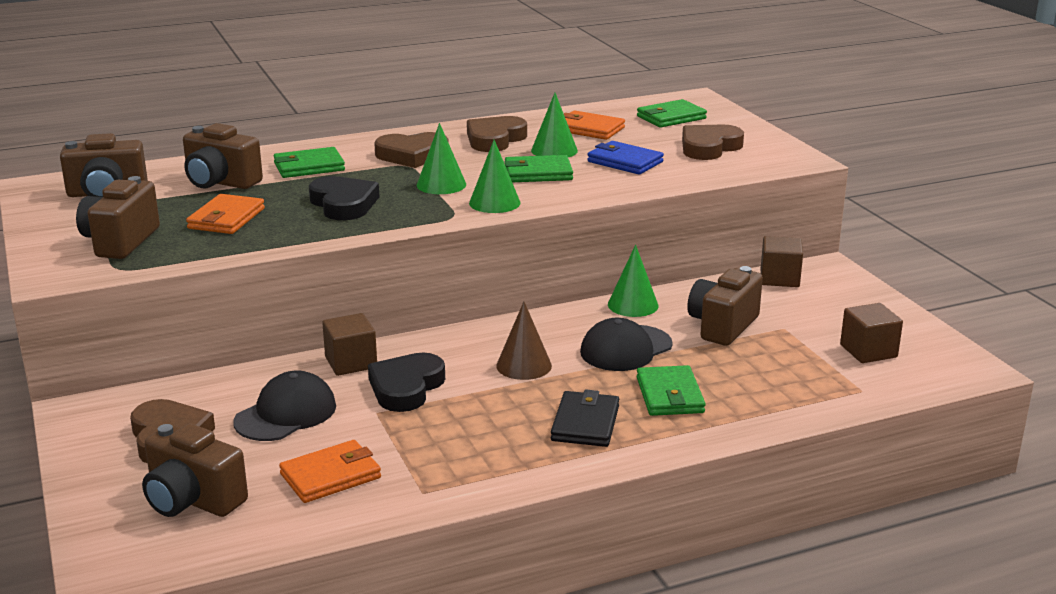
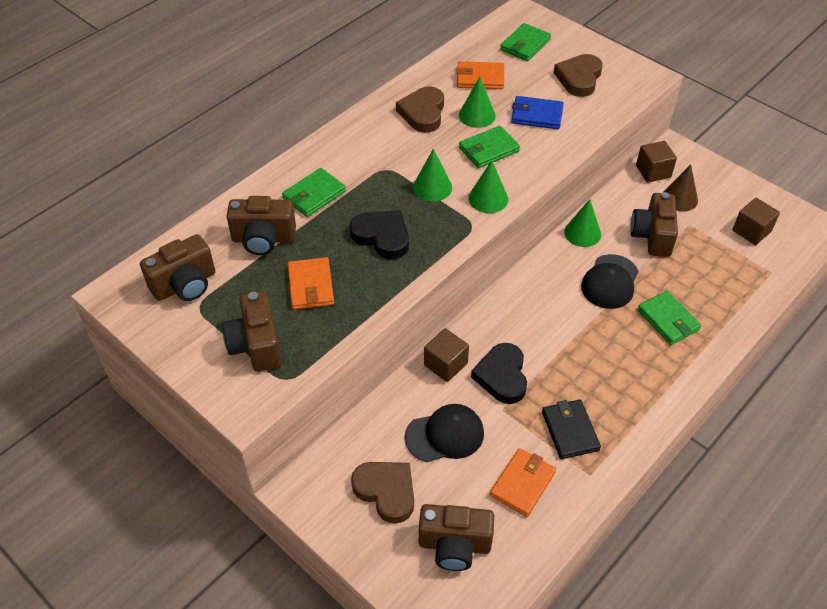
camera: 25 degrees left, 25 degrees up
(286, 414) = (445, 435): black cap -> black cap turned 60 degrees clockwise
(412, 155) = (379, 154): brown heart -> none
(524, 365) = (559, 324): brown cone -> brown cone (679, 198)
(585, 423) = (638, 367): black wallet -> black wallet (570, 431)

